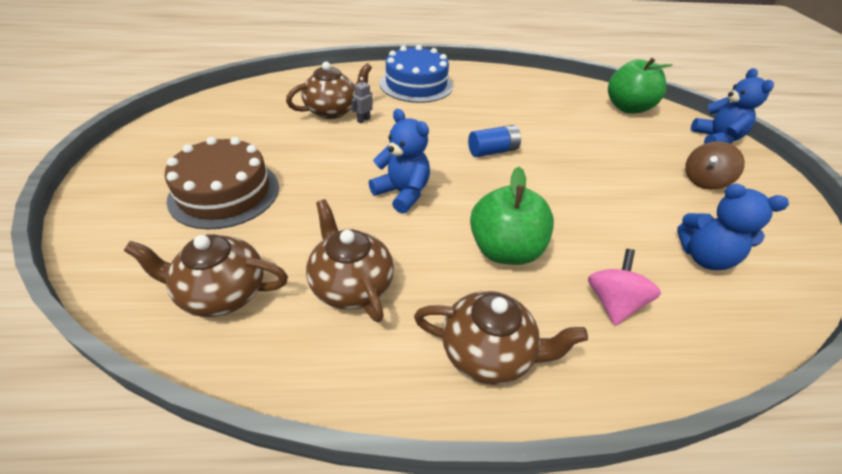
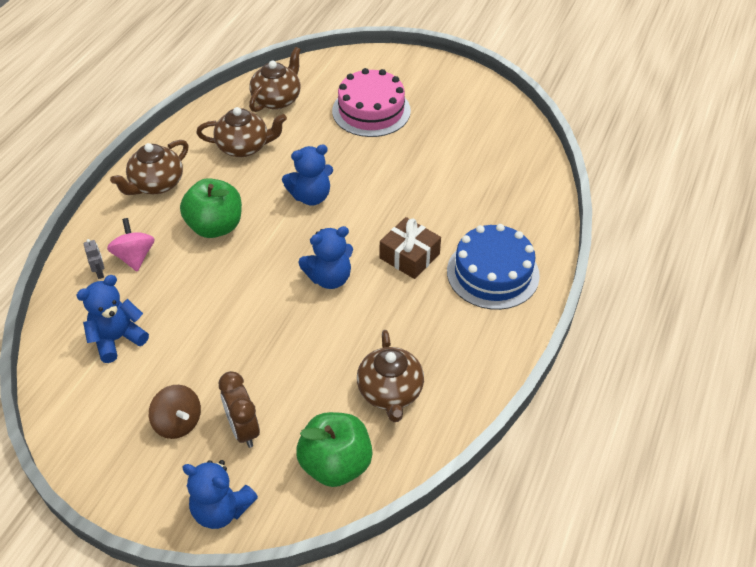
camera: 120 degrees right, 5 degrees up
(224, 192) = (371, 111): brown cake -> pink cake
(333, 111) = (462, 190): brown teapot -> brown teapot (390, 392)
(363, 120) = (434, 206): grey robot -> grey robot (100, 273)
(431, 119) = (409, 256): none -> brown gift
(492, 151) = (329, 278): blue battery -> blue teddy bear
(613, 302) = (135, 257): pink spinning top -> pink spinning top turned 150 degrees counterclockwise
(661, 149) = (243, 429): none -> brown clock
(703, 181) = (178, 423): brown spinning top -> brown spinning top turned 150 degrees clockwise

